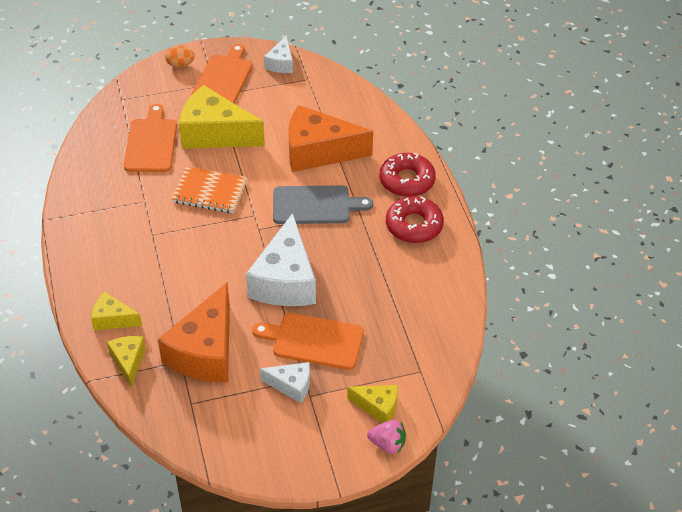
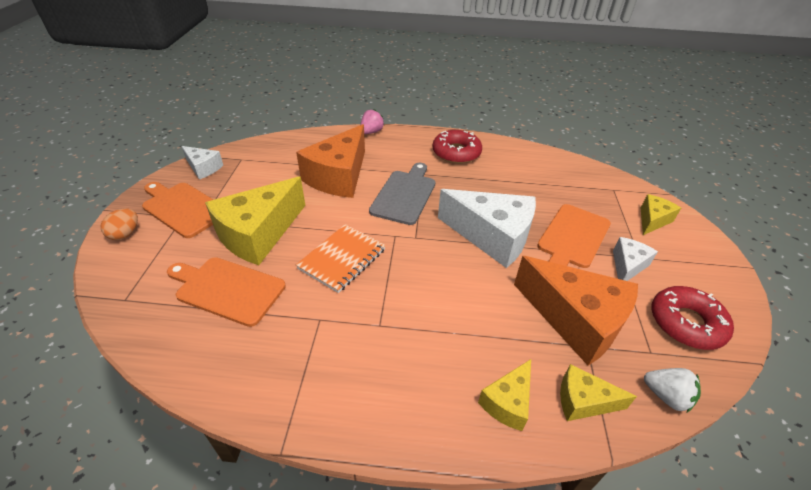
camera: 70 degrees left, 5 degrees down
(150, 412) = (666, 396): none -> white strawberry
(387, 444) = (693, 225): pink strawberry -> pink strawberry (371, 132)
(407, 180) = (405, 143): red donut -> red donut (686, 323)

